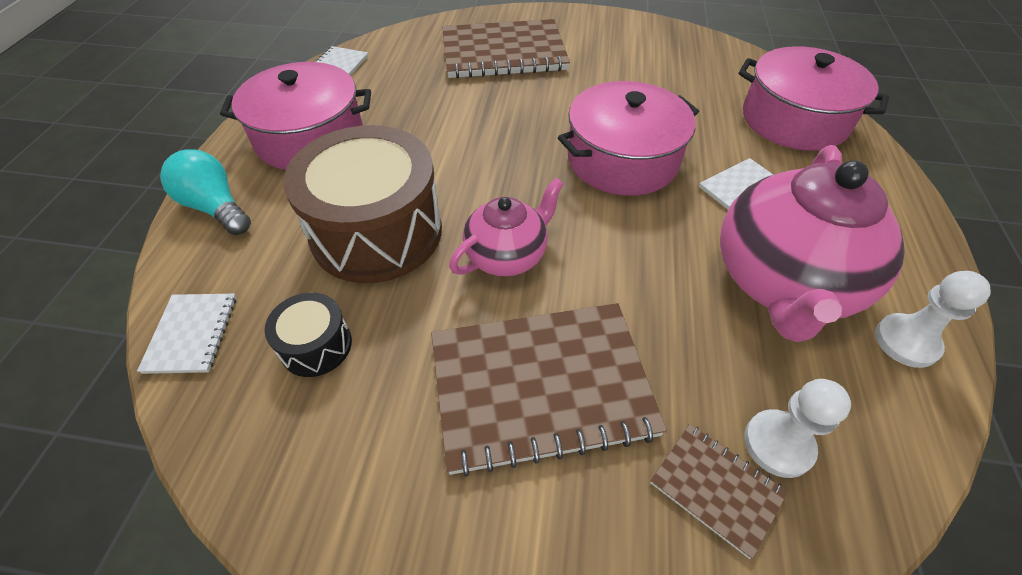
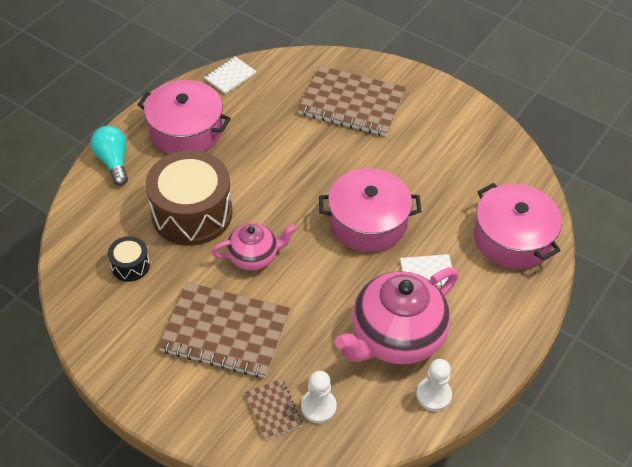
camera: 25 degrees right, 0 degrees up
(192, 334) = (75, 234): white notebook -> none

